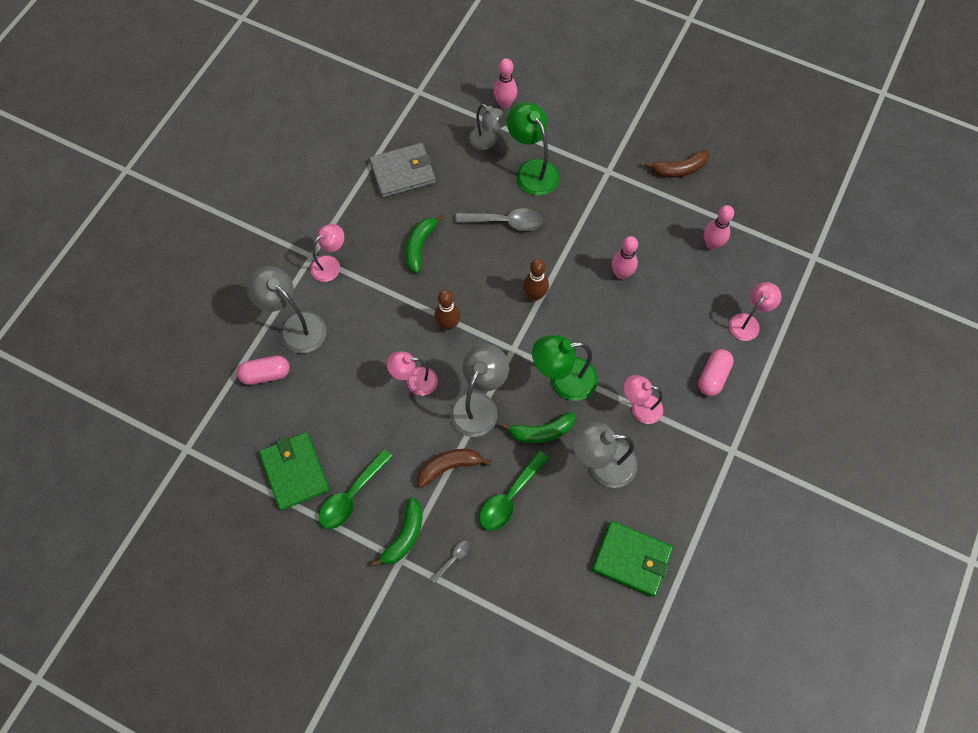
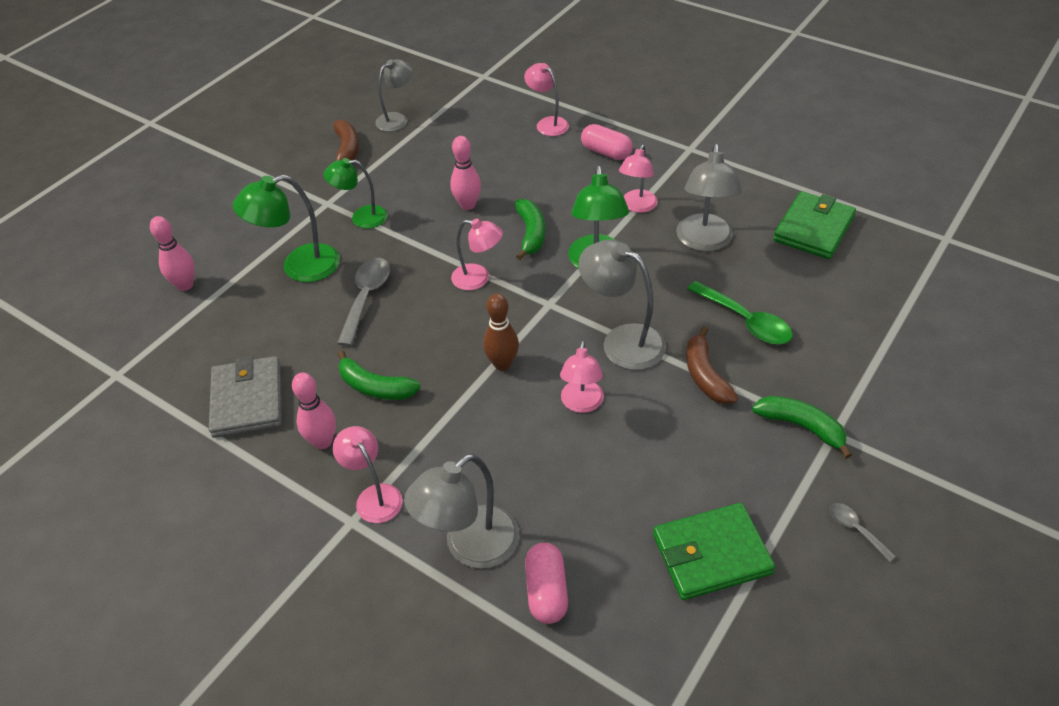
camera: 80 degrees left, 20 degrees down
(351, 496) = (747, 484): green spoon -> none
(454, 559) = (828, 378): grey spoon -> grey spoon (856, 529)
(487, 142) = (237, 306): grey lamp -> grey lamp (397, 119)
(534, 295) = (478, 279): brown bowling pin -> pink lamp
(541, 432) = (661, 287): green banana -> green banana (531, 234)
(594, 199) = (361, 217): none -> green lamp
(712, 244) = (449, 137): pink bowling pin -> pink bowling pin (323, 441)

